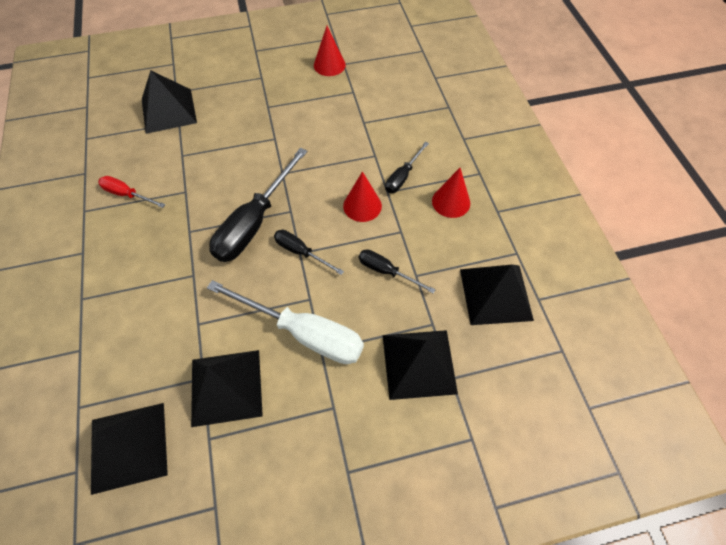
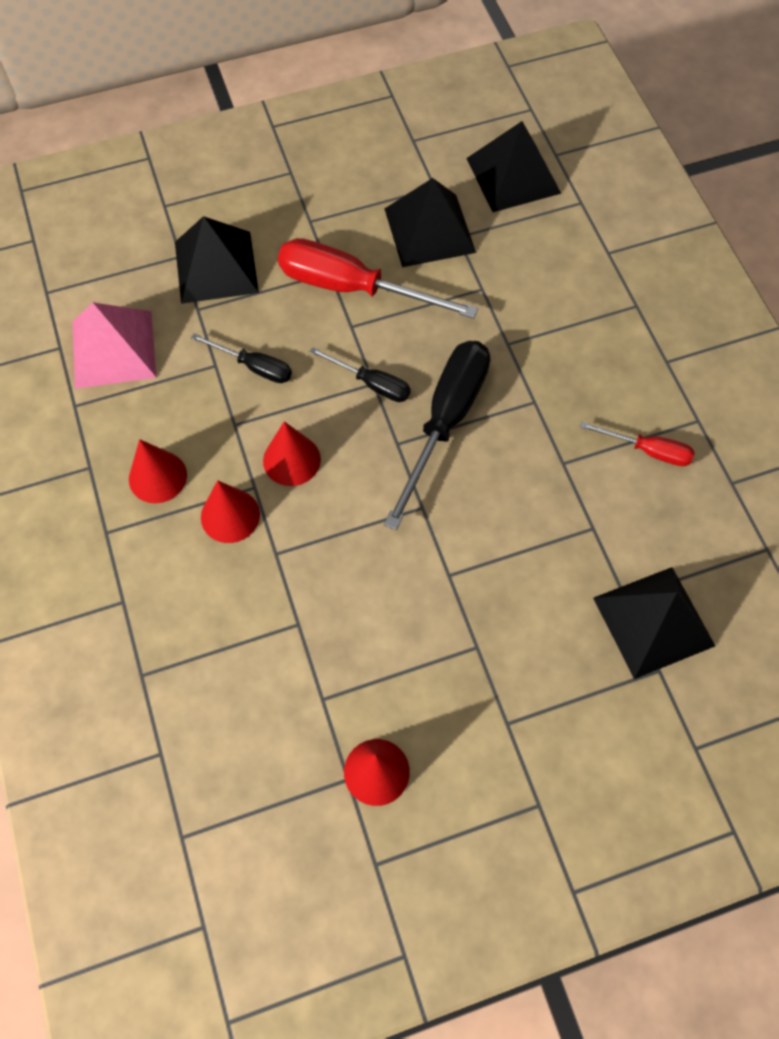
camera: 175 degrees right, 5 degrees up
(303, 333) = (353, 288): white screwdriver -> red screwdriver
(402, 176) = (230, 515): black screwdriver -> red cone
(495, 294) = (114, 349): black pyramid -> pink pyramid

